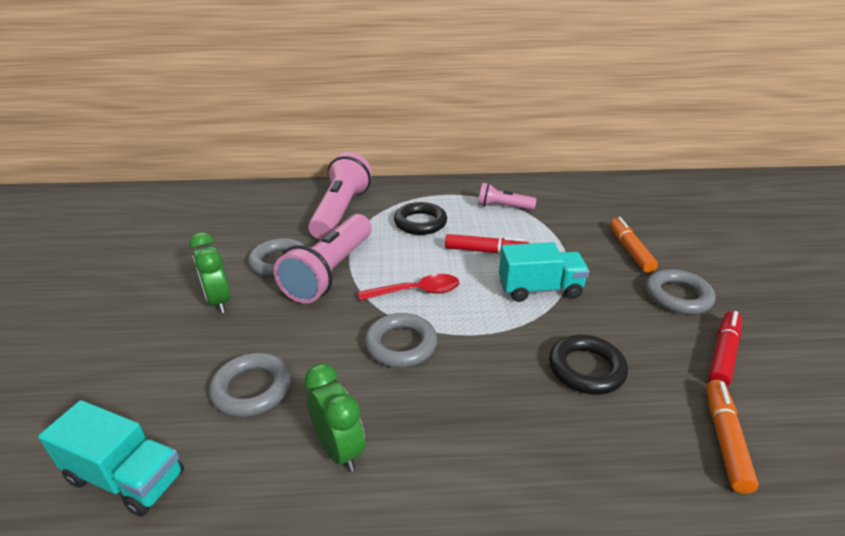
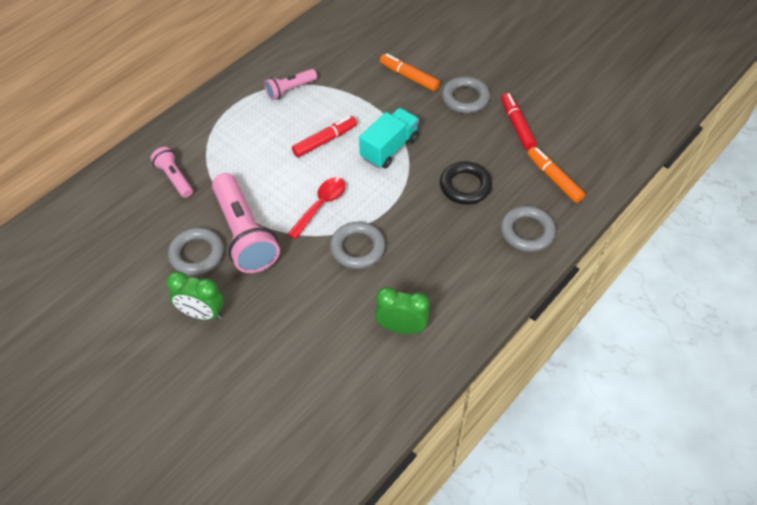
camera: 45 degrees left, 20 degrees up
(126, 477) = (319, 433): turquoise truck -> none
(252, 389) = (313, 341): grey ring -> grey ring (527, 232)
(340, 211) = (174, 178): pink flashlight -> pink flashlight, size x0.53
(420, 223) = (250, 146): black ring -> none

